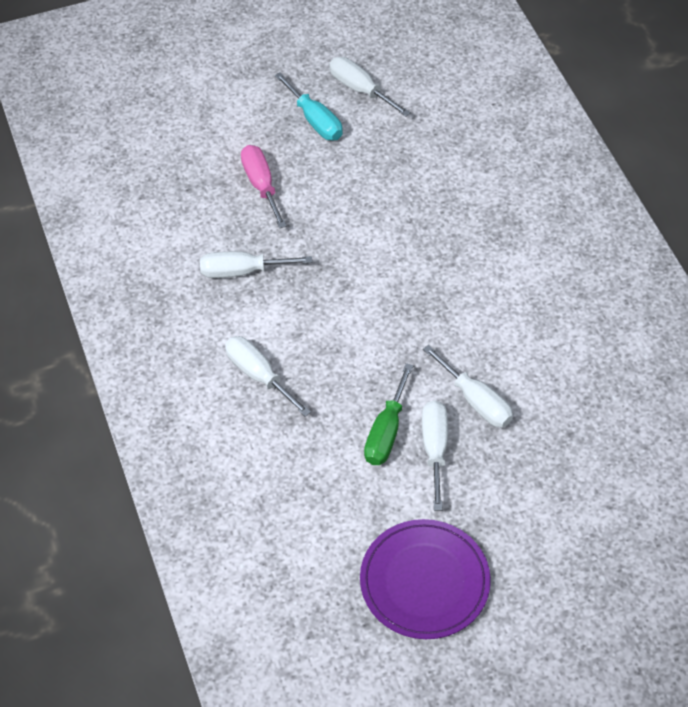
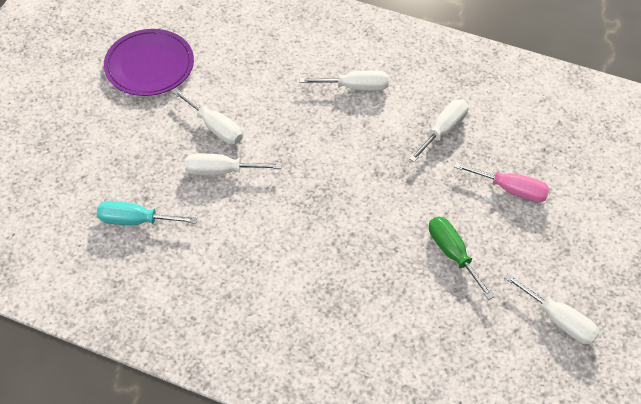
camera: 130 degrees right, 0 degrees up
(315, 120) = (549, 265): turquoise screwdriver -> turquoise screwdriver (136, 220)
(360, 89) = (558, 320): white screwdriver -> white screwdriver turned 45 degrees clockwise
(386, 432) = (252, 115): green screwdriver -> green screwdriver (452, 254)

